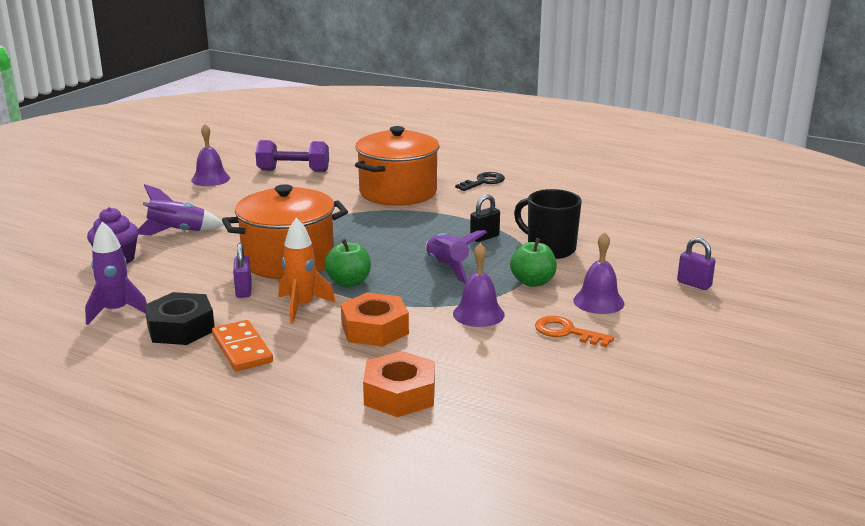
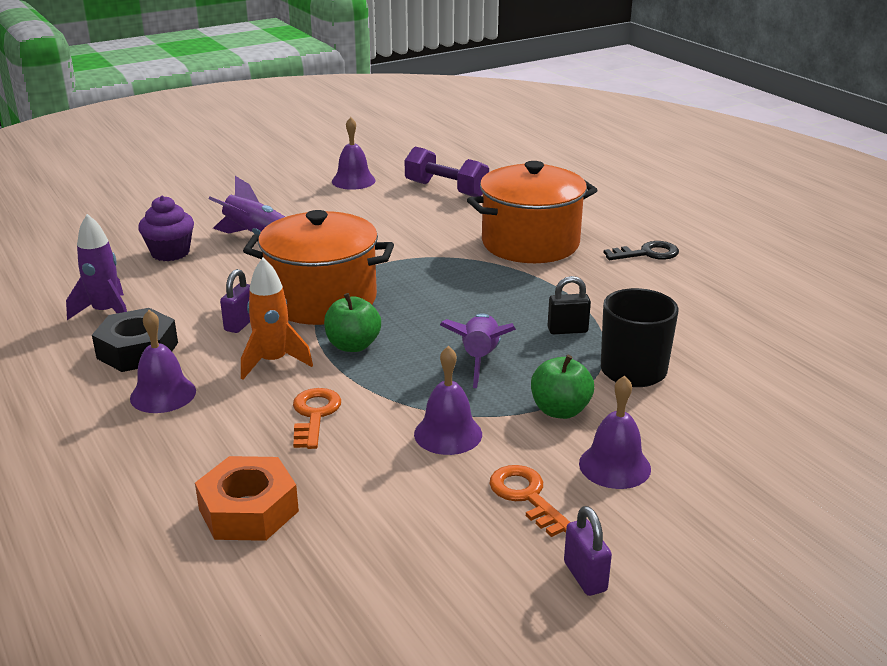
camera: 30 degrees right, 5 degrees up
(242, 349) = (163, 394): orange domino -> purple bell
(374, 329) = (314, 415): orange nut -> orange key
(694, 284) = (777, 483): purple padlock -> purple padlock (585, 577)

